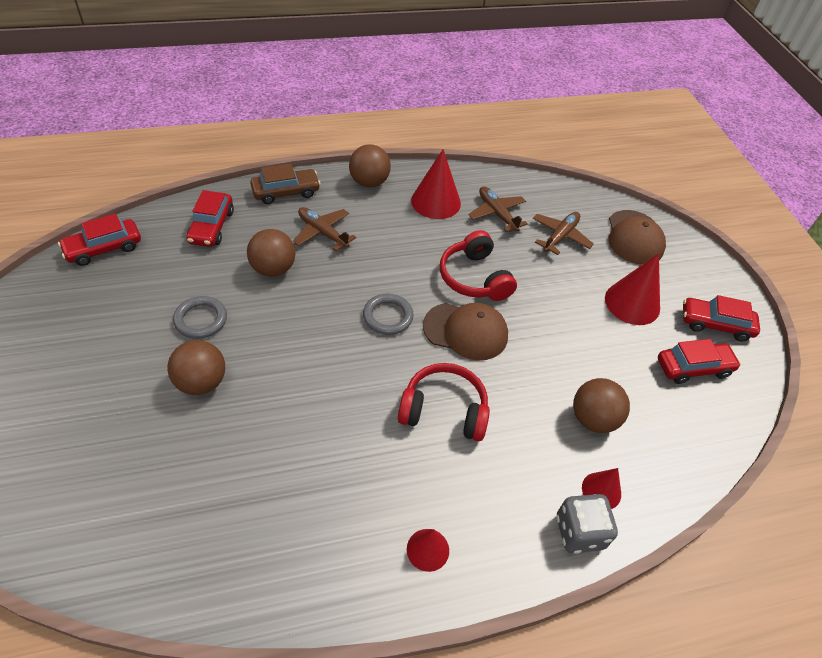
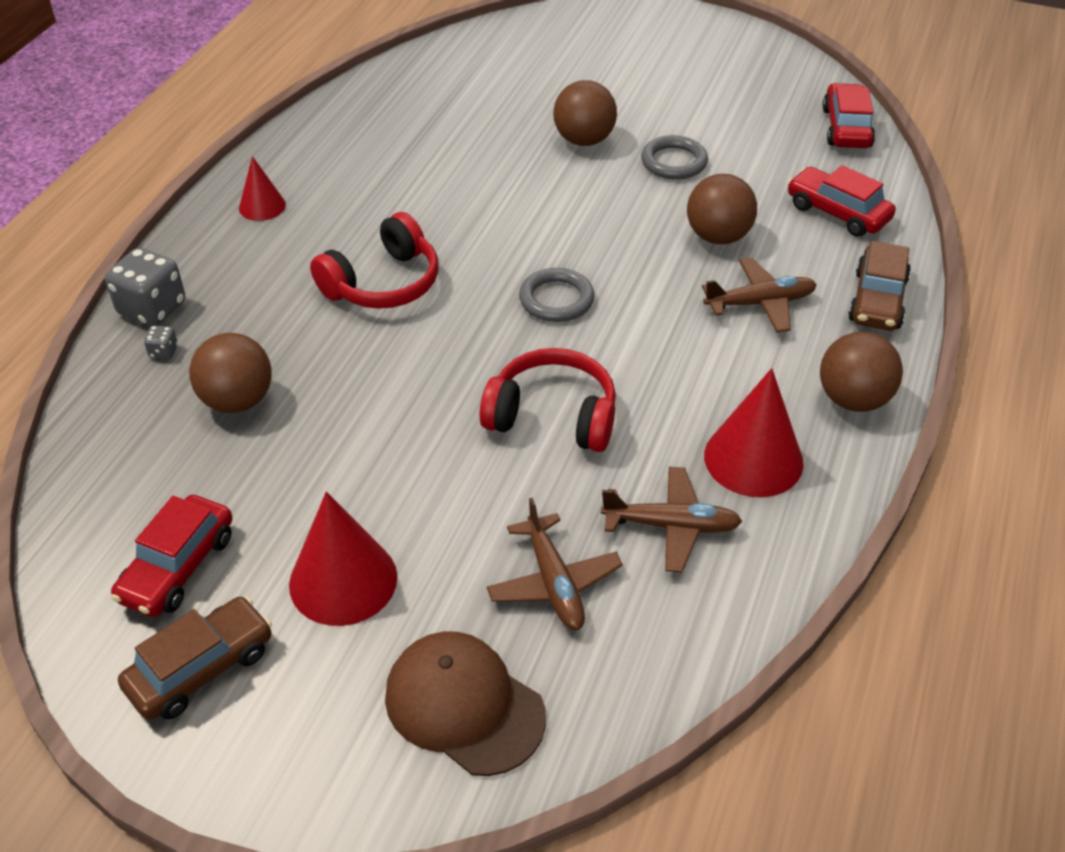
camera: 130 degrees right, 5 degrees down
(465, 331) = (470, 357): brown cap -> none
(601, 490) = (163, 352): red cone -> grey dice
(715, 324) = (201, 668): red car -> brown car

